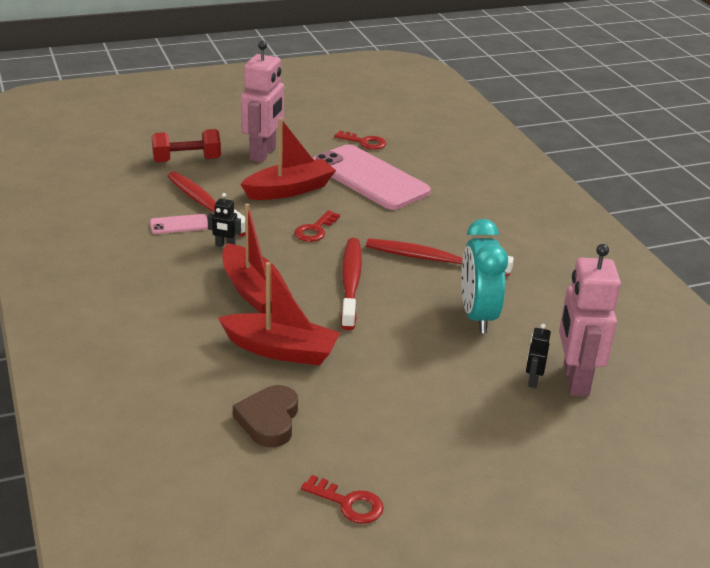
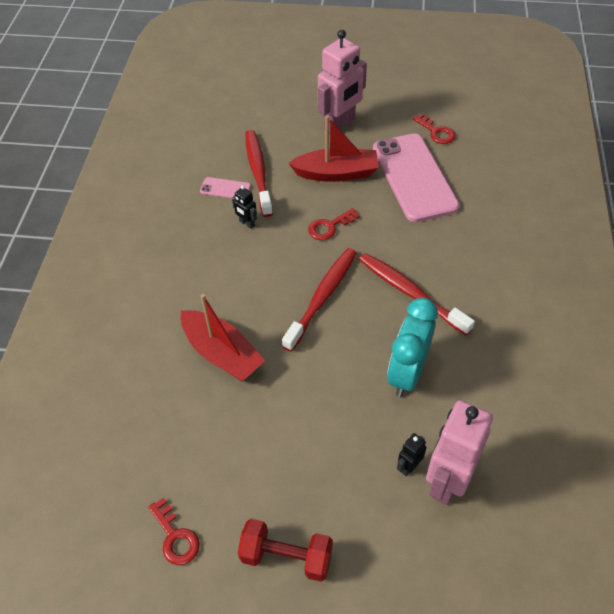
camera: 30 degrees right, 20 degrees up
(186, 160) = (273, 117): red dumbbell -> red dumbbell (286, 556)
(253, 291) = (239, 281): red boat -> none
(269, 420) = (169, 425): brown heart -> none

